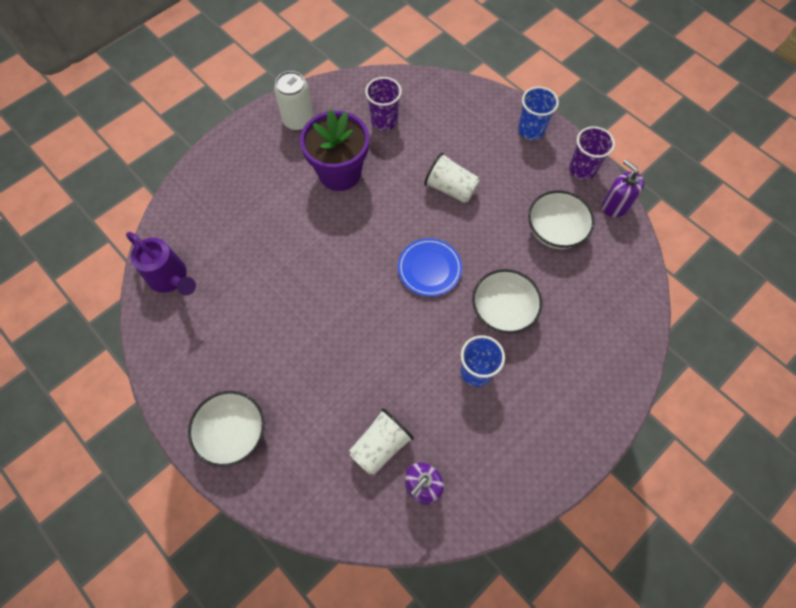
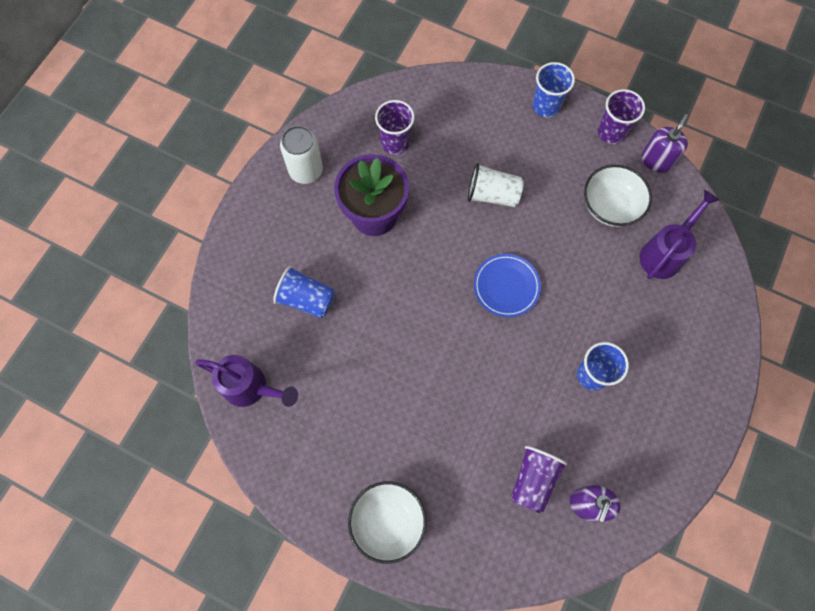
camera: 20 degrees left, 5 degrees up
(251, 222) = (306, 299): none -> blue cup
(380, 445) = (533, 480): white cup -> purple cup
(502, 311) = (593, 305): white bowl -> none
(590, 287) = (664, 253): none -> purple watering can
(615, 205) = (656, 160): purple soap dispenser -> purple soap dispenser turned 90 degrees clockwise

